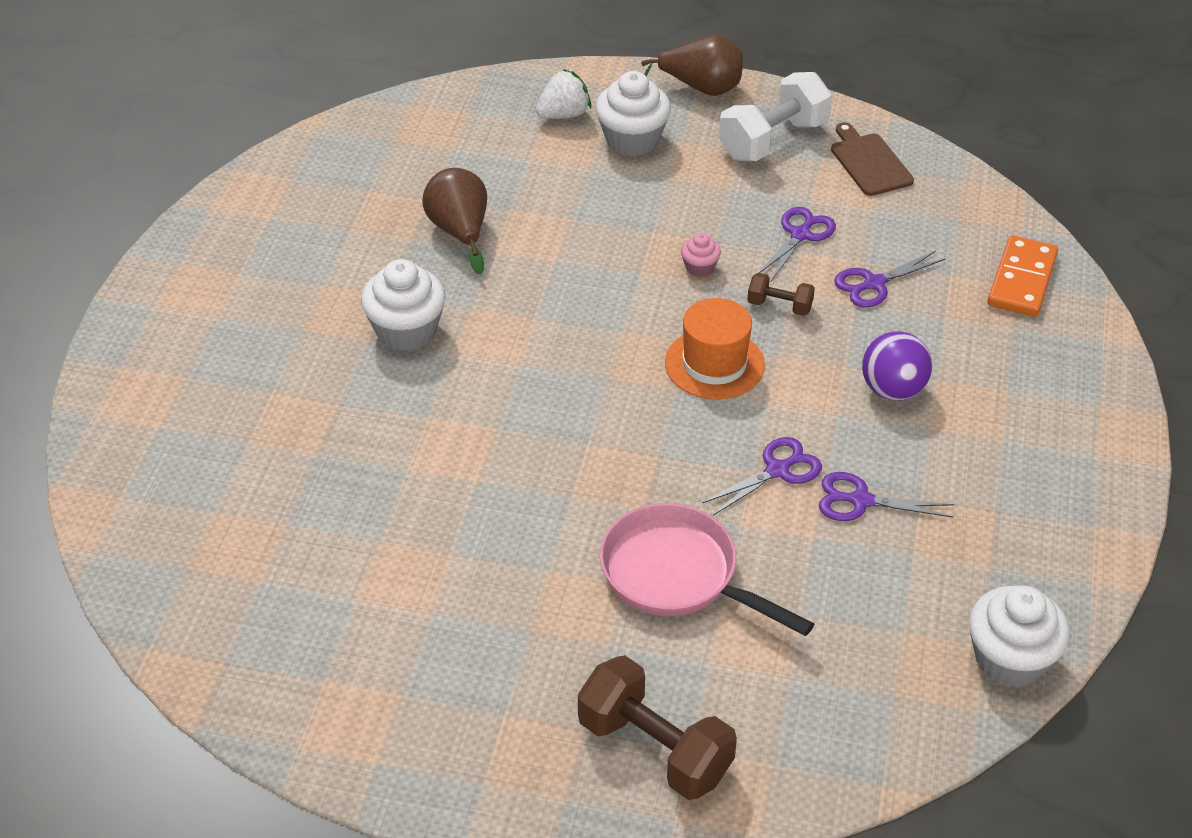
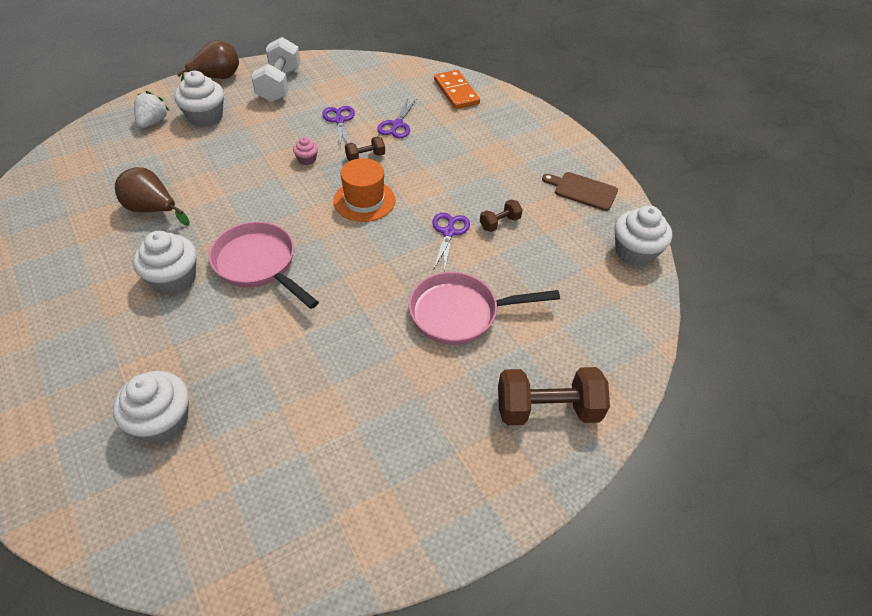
camera: 45 degrees left, 5 degrees up
(260, 475) = (162, 421): none -> white cupcake
(509, 369) = (258, 264): none -> pink pan
(861, 501) = (499, 223): purple scissors -> brown dumbbell
(869, 162) = (336, 74): brown cutting board -> brown cutting board (582, 190)
(893, 390) = (457, 166): purple ball -> none

